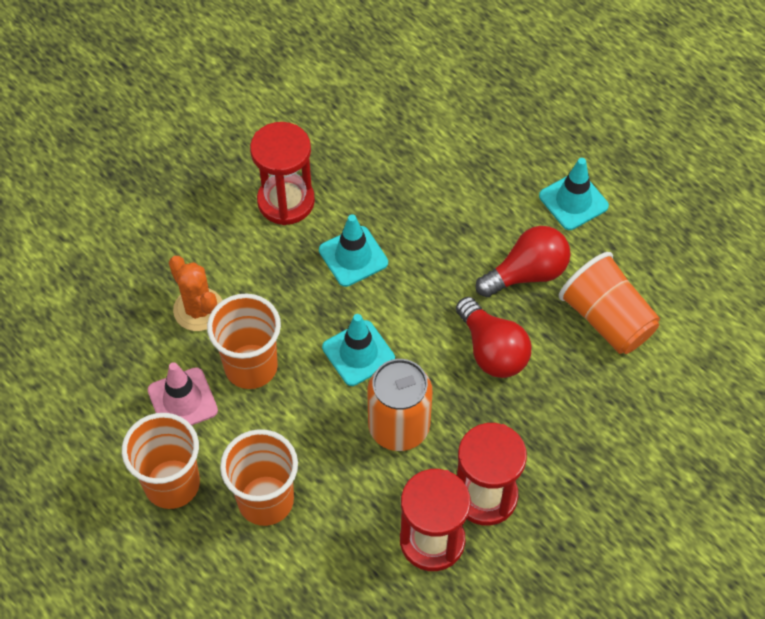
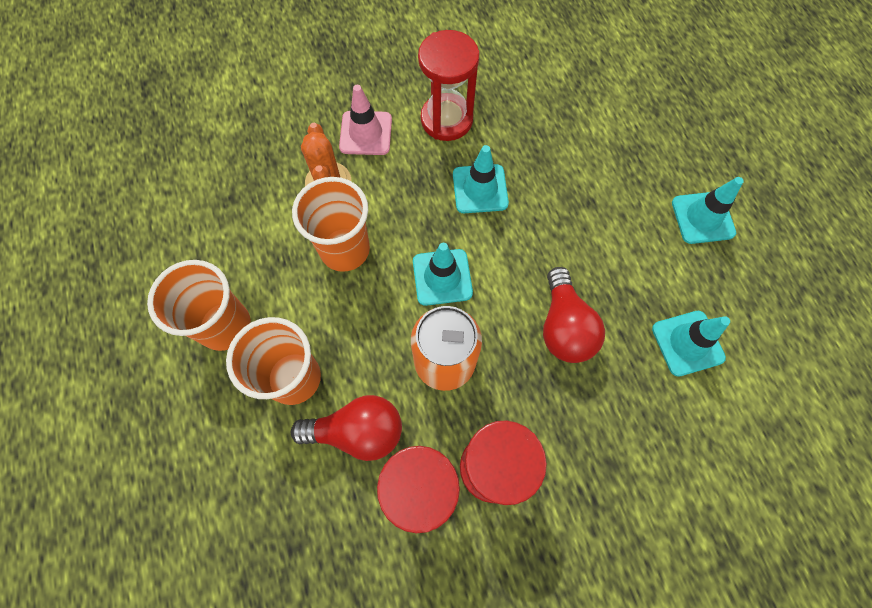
camera: 25 degrees right, 10 degrees up
(182, 400) = (273, 255): pink traffic cone -> pink traffic cone (366, 133)
(527, 273) = (629, 267): red light bulb -> red light bulb (357, 431)
(607, 319) = (687, 343): orange cup -> turquoise traffic cone

